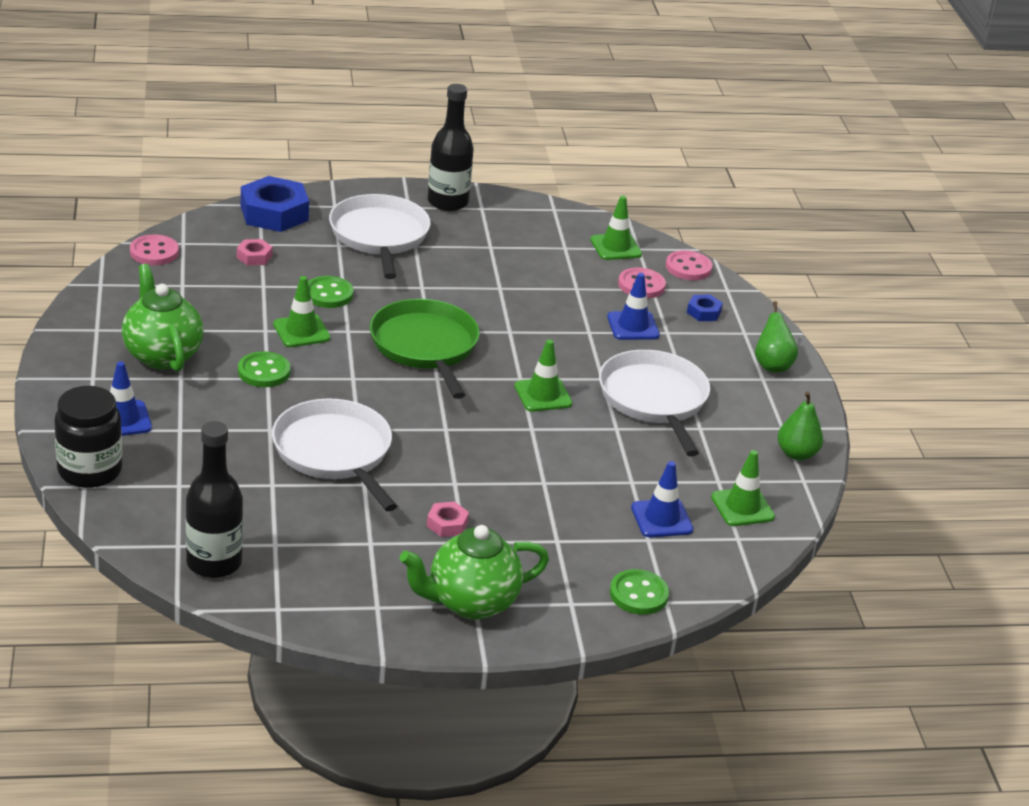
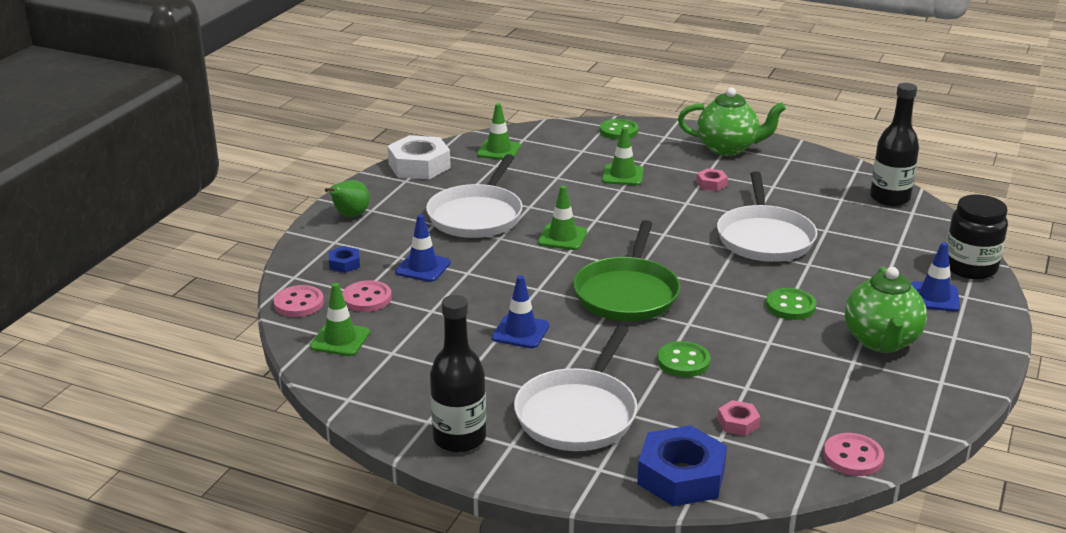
camera: 145 degrees left, 5 degrees down
(301, 331) = (734, 332): green traffic cone -> green traffic cone (622, 175)
(661, 519) = (560, 156): blue traffic cone -> blue traffic cone (520, 332)
(796, 454) = (419, 166): green pear -> white nut

